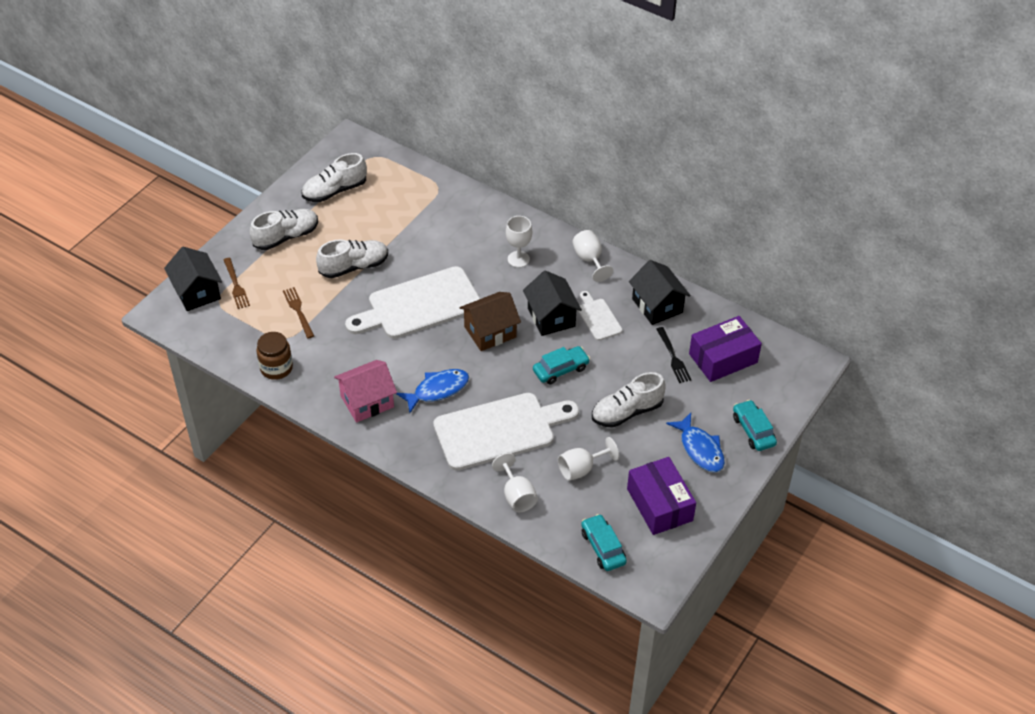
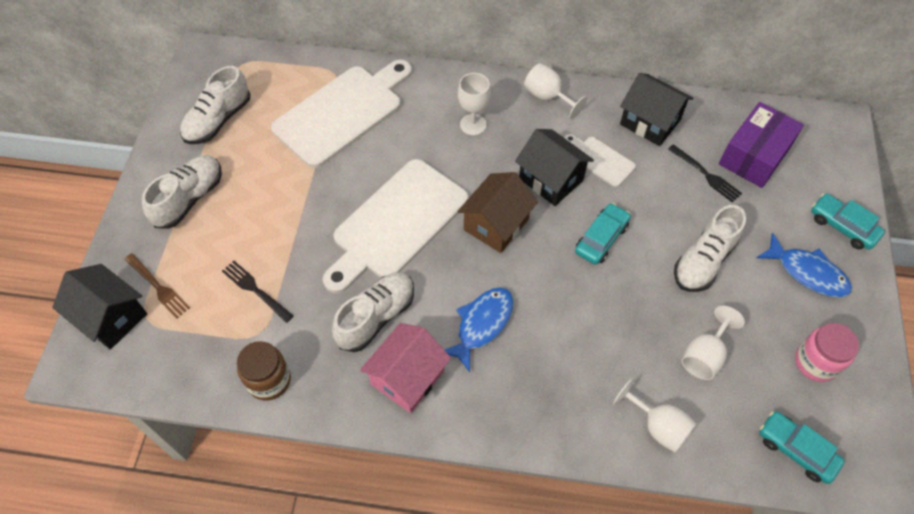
camera: 25 degrees left, 10 degrees up
(298, 311) = (255, 290): brown fork -> black fork
(354, 266) = (292, 205): white shoe -> white shoe (376, 317)
(499, 430) = (584, 346): white cutting board -> white cutting board (342, 113)
(659, 504) = (816, 362): purple box -> pink jar

